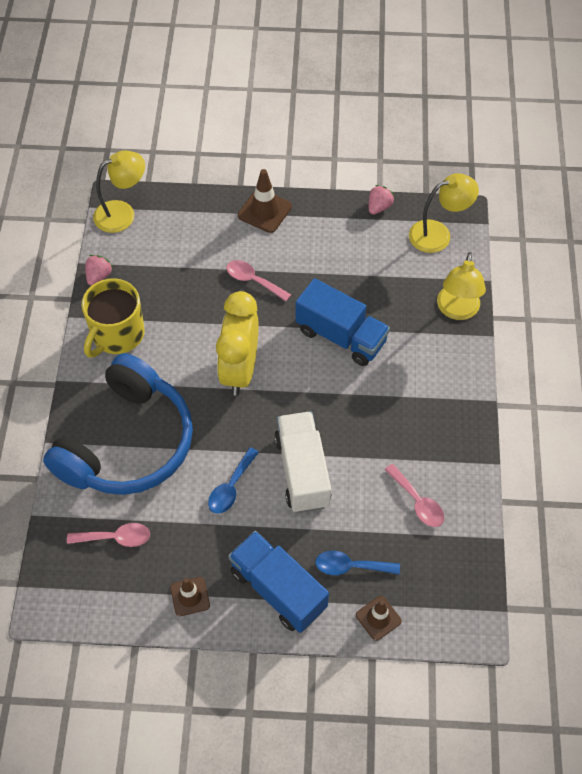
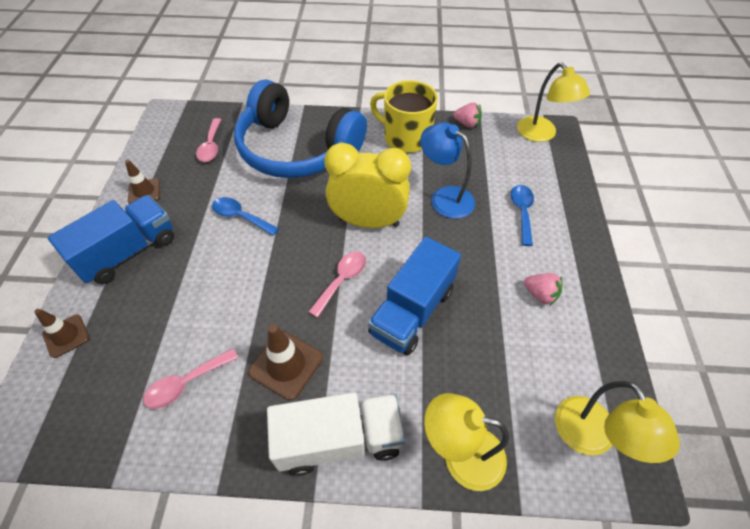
camera: 90 degrees right, 5 degrees down
(209, 304) = (444, 197): none -> blue lamp
(253, 280) = (478, 231): pink spoon -> pink spoon (342, 280)
(264, 211) = (575, 241): brown traffic cone -> brown traffic cone (286, 365)
(302, 471) = (246, 272): white truck -> white truck (339, 440)
(350, 566) = (131, 312): blue spoon -> blue spoon (522, 212)
(379, 207) = (617, 361): pink strawberry -> pink strawberry (540, 294)

